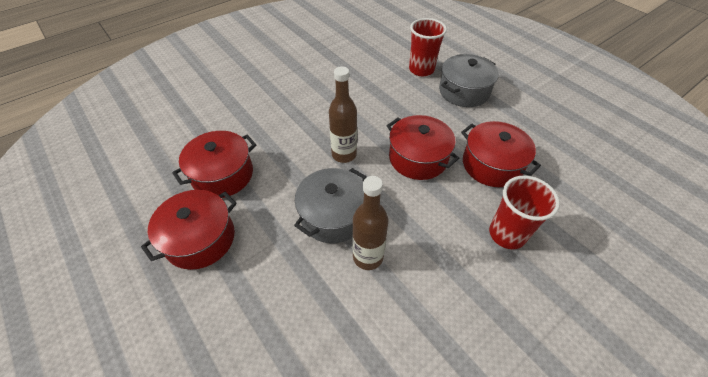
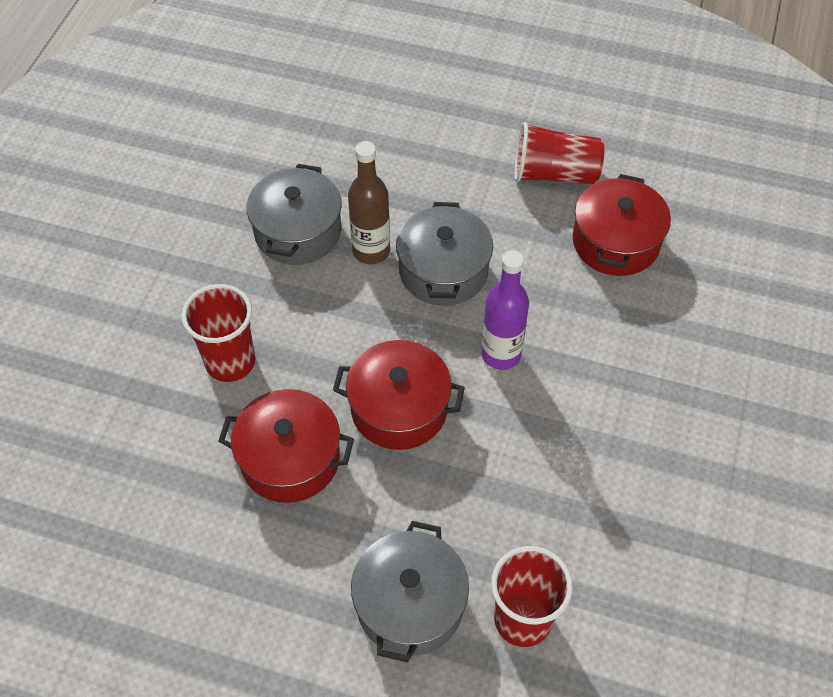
camera: 145 degrees right, 5 degrees up
(200, 239) = (554, 174): red pot -> red cup
(344, 154) = (501, 354): brown bottle -> purple bottle
(410, 307) = (298, 231): none -> grey pot

